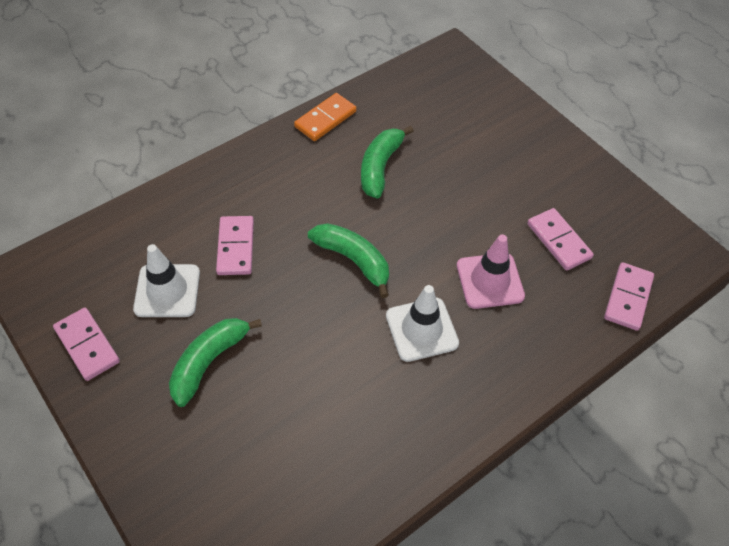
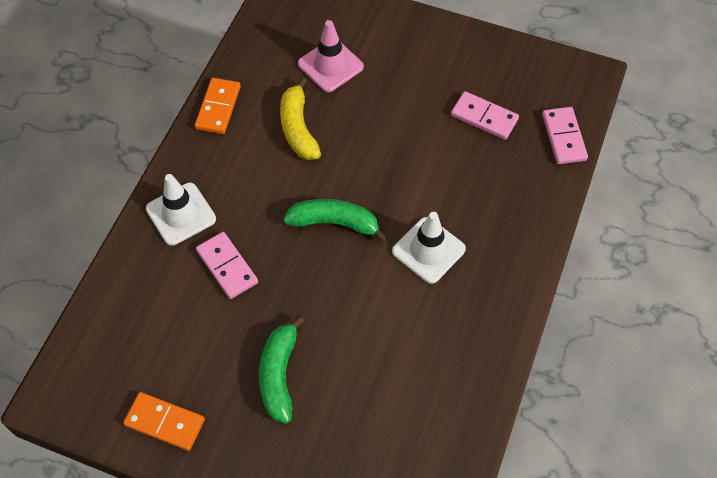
camera: 30 degrees left, 5 degrees up
(87, 345) = (165, 422): pink domino -> orange domino
(167, 291) = (197, 337): white traffic cone -> white traffic cone (181, 214)
(380, 167) = (298, 128): green banana -> yellow banana
(490, 281) = (453, 180): pink traffic cone -> pink traffic cone (330, 65)

